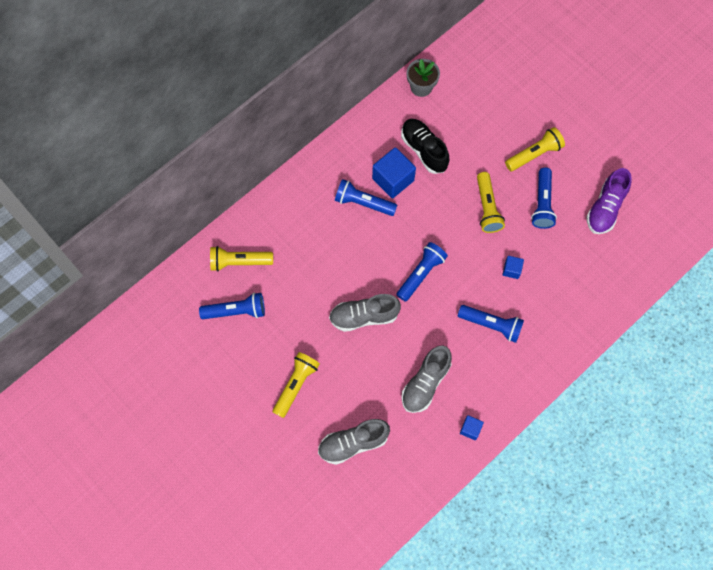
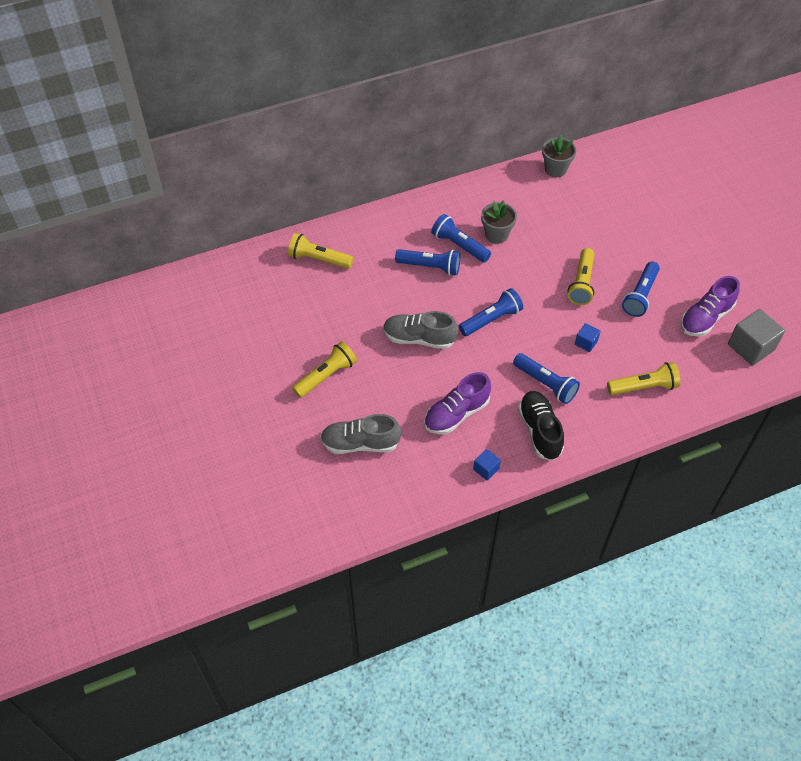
camera: 20 degrees right, 15 degrees down
(236, 311) = (297, 298): blue flashlight -> blue flashlight (430, 267)
(393, 179) = (496, 234): blue cube -> grey flower pot
(424, 150) = (537, 219): black shoe -> black shoe (539, 431)
(425, 383) = (456, 414): grey shoe -> purple shoe
(534, 154) = (648, 252): yellow flashlight -> yellow flashlight (644, 387)
(652, 226) = (751, 347): none -> grey cube

